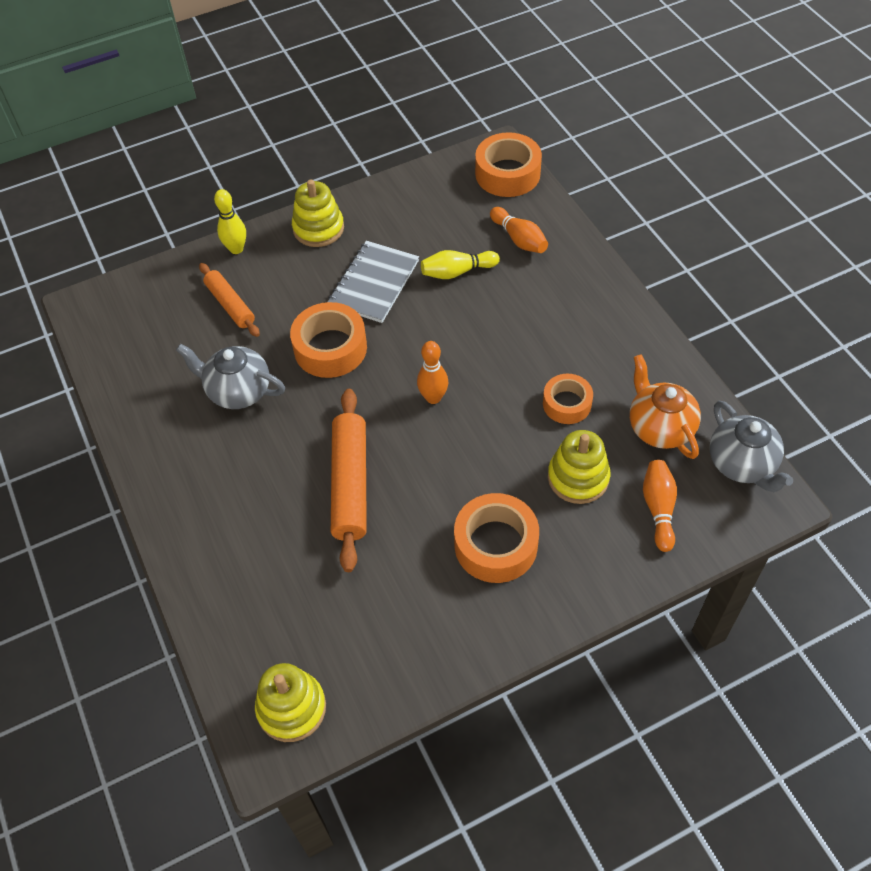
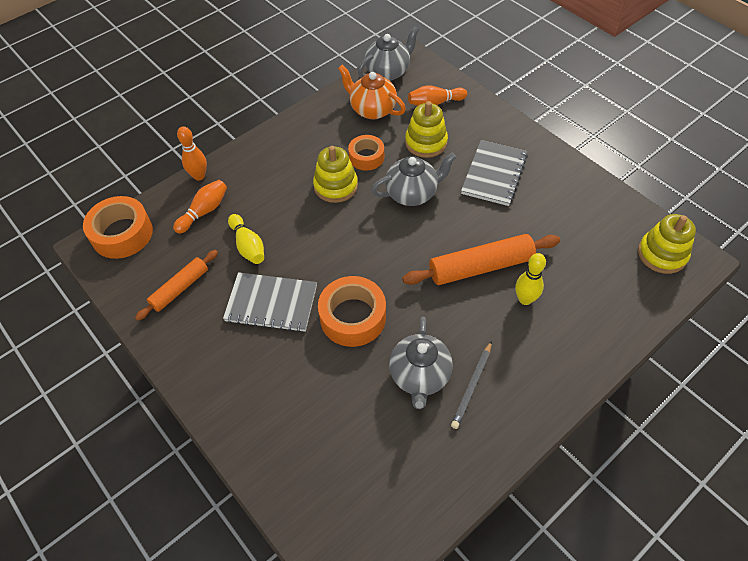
camera: 105 degrees left, 0 degrees up
(207, 433) = (472, 386): none -> grey pencil
(230, 305) = (320, 419): orange rolling pin -> orange rolling pin (180, 288)
(236, 249) = (243, 440): yellow bowling pin -> yellow bowling pin (525, 299)
(318, 228) = (206, 369): yellow stacking toy -> yellow stacking toy (335, 186)
(433, 397) = (384, 233): orange bowling pin -> orange bowling pin (199, 176)
(488, 440) = (412, 193): none -> grey teapot
(495, 545) = (494, 174): orange tape -> grey notebook
(659, 428) = (372, 109): orange teapot -> orange teapot turned 75 degrees clockwise

